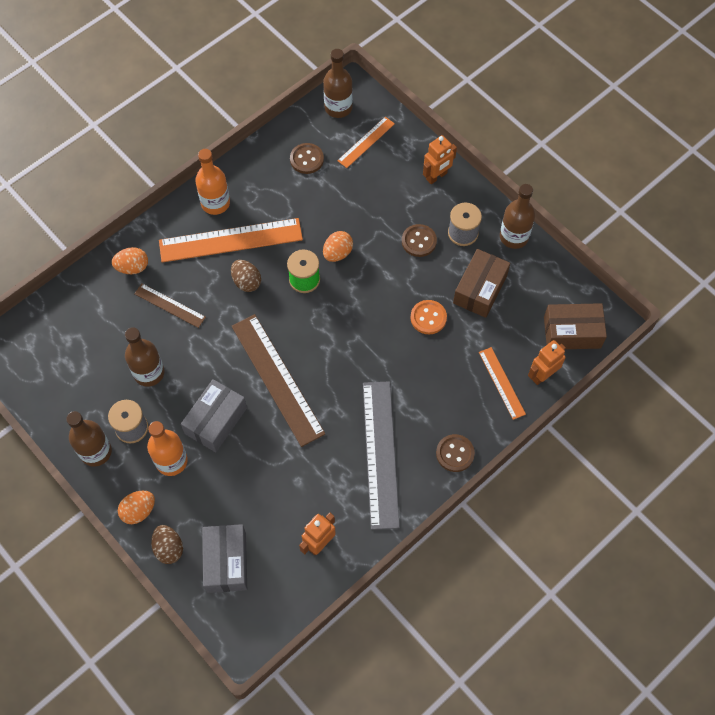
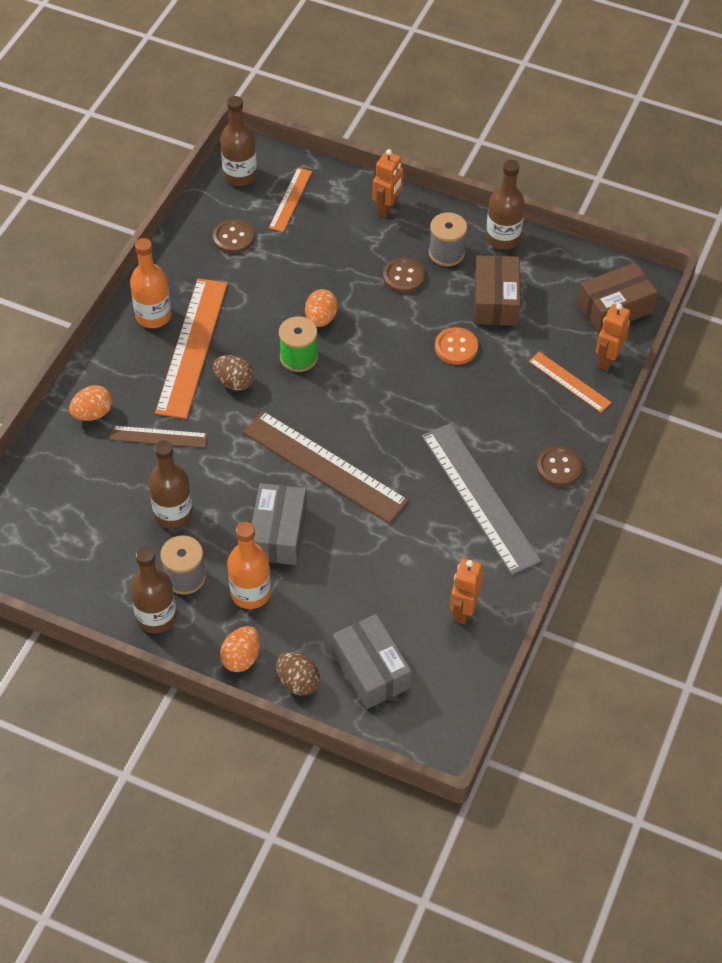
camera: 25 degrees left, 10 degrees down
(230, 240) = (192, 347): orange ruler -> orange ruler turned 45 degrees counterclockwise

